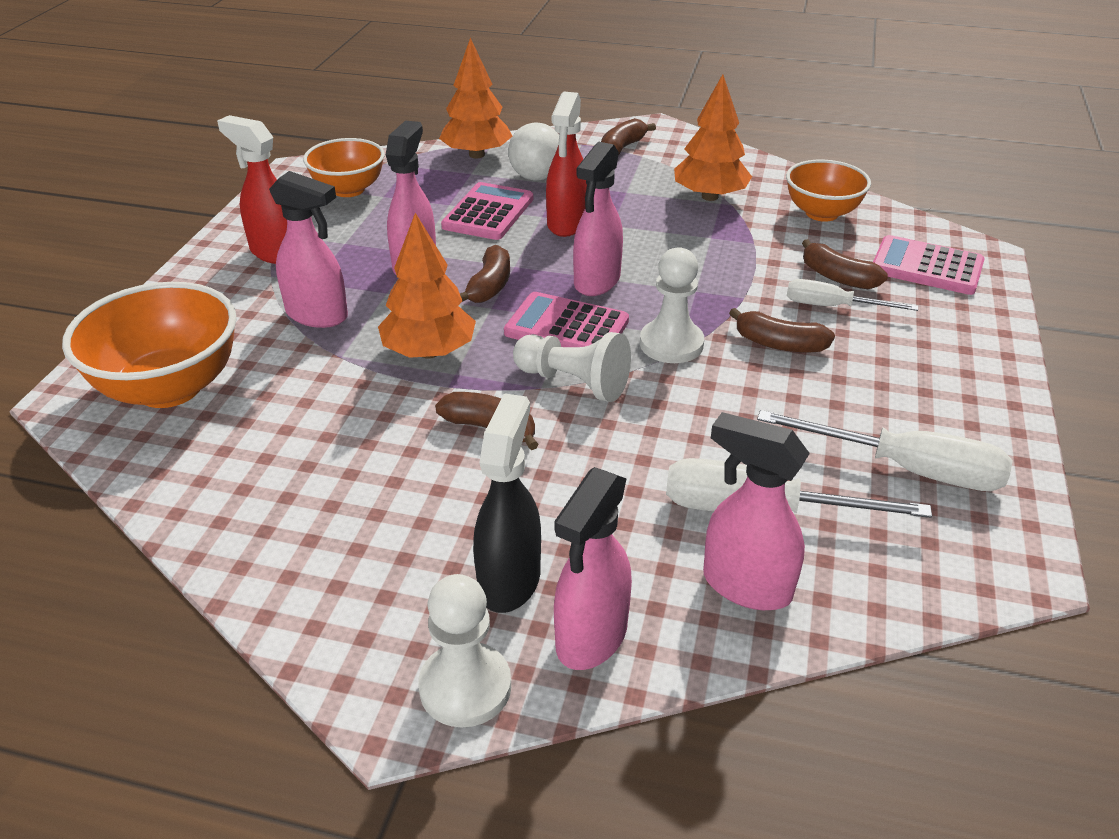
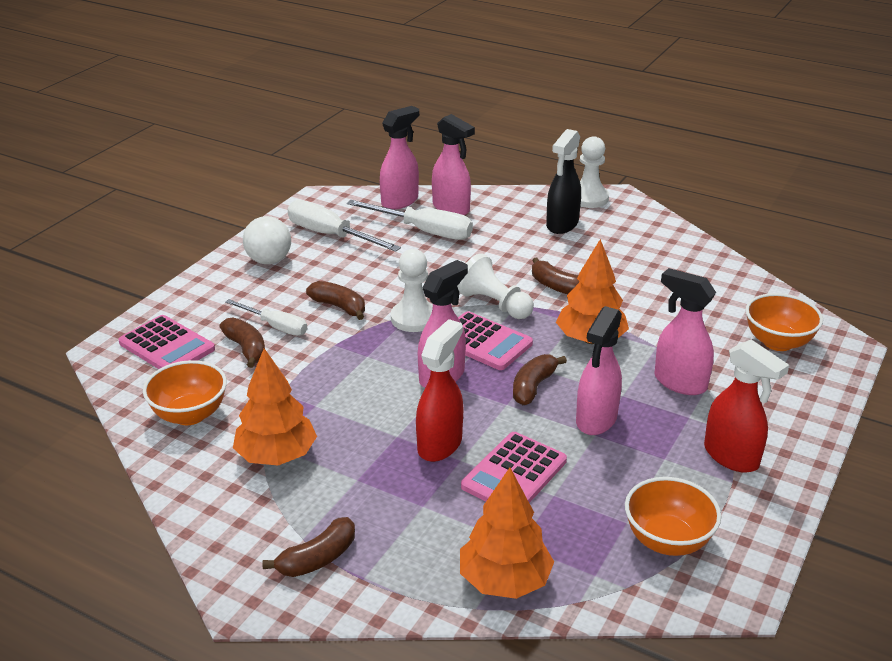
camera: 165 degrees left, 5 degrees down
(169, 388) = (778, 342): orange bowl -> orange bowl, size x0.65
(536, 177) = (445, 521): white ball -> white ball (269, 260)
(591, 637) = (530, 204): pink spray bottle -> pink spray bottle (400, 201)

